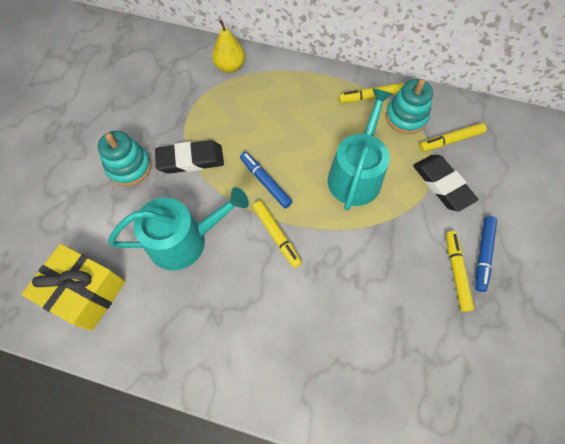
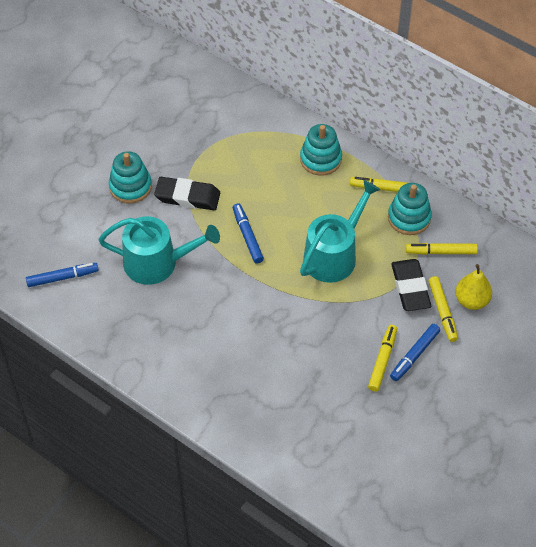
camera: 20 degrees right, 10 degrees down
(86, 292) = (62, 277): yellow gift -> blue marker
(230, 66) = (259, 119): yellow pear -> yellow pear (471, 300)
(276, 236) = (238, 283): yellow marker -> yellow marker (442, 312)
(301, 86) = (320, 159): none -> turquoise stacking toy

